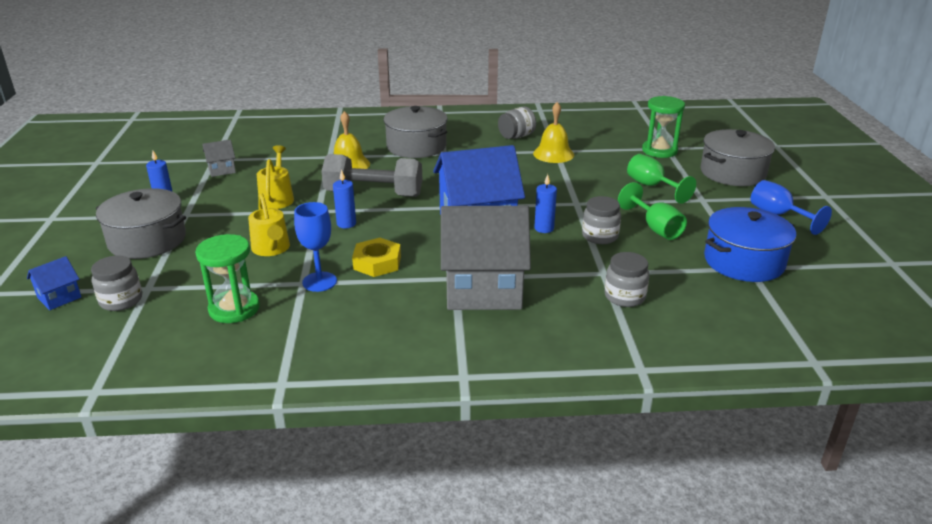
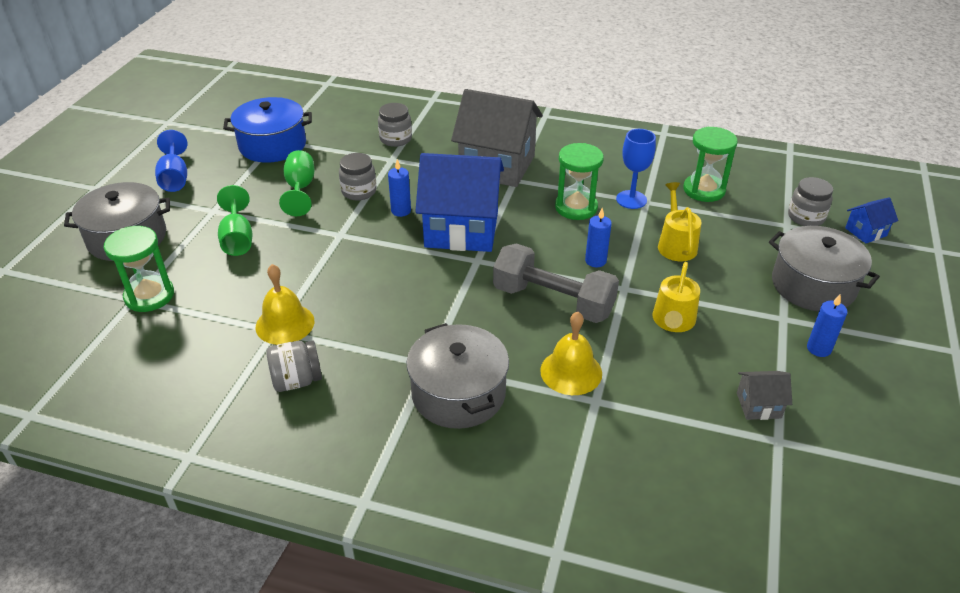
camera: 160 degrees left, 10 degrees up
(377, 263) = (576, 207): yellow nut -> green hourglass

